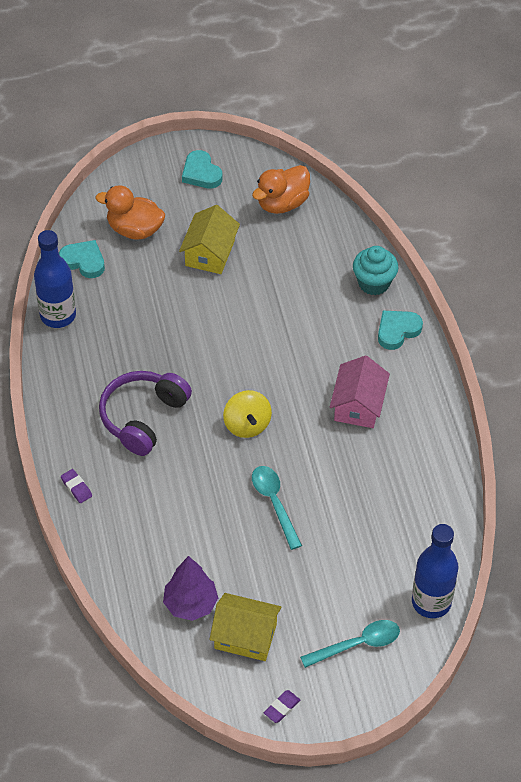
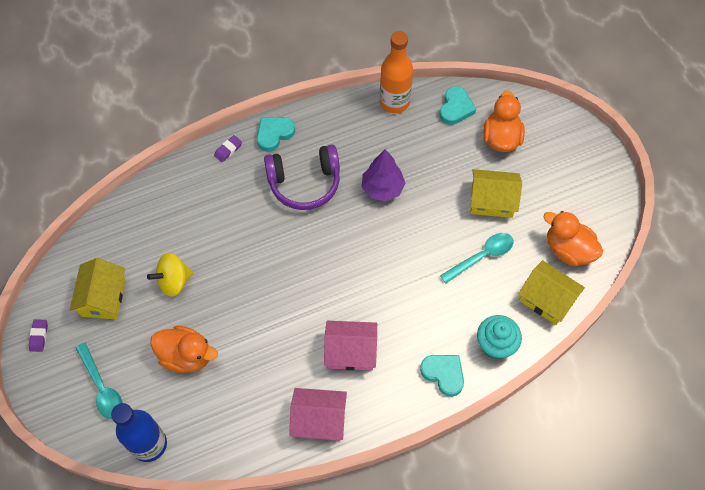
camera: 80 degrees right, 10 degrees up
(58, 315) = (394, 102): blue bottle -> orange bottle
(143, 417) = (304, 183): purple headphones -> purple headphones turned 150 degrees clockwise
(190, 604) = (129, 251): purple tree -> purple tree (382, 188)
(201, 173) = (582, 177): turquoise heart -> turquoise heart (274, 134)
(247, 425) = (312, 263): yellow spinning top -> yellow spinning top (174, 281)
(274, 503) = (234, 298): turquoise spoon -> turquoise spoon (482, 256)
(282, 708) = (39, 336): purple eraser -> purple eraser turned 60 degrees clockwise
(333, 232) = (546, 299): none -> yellow house
(335, 557) = (186, 356): none -> orange duck
(428, 443) = (319, 419): none -> pink house

